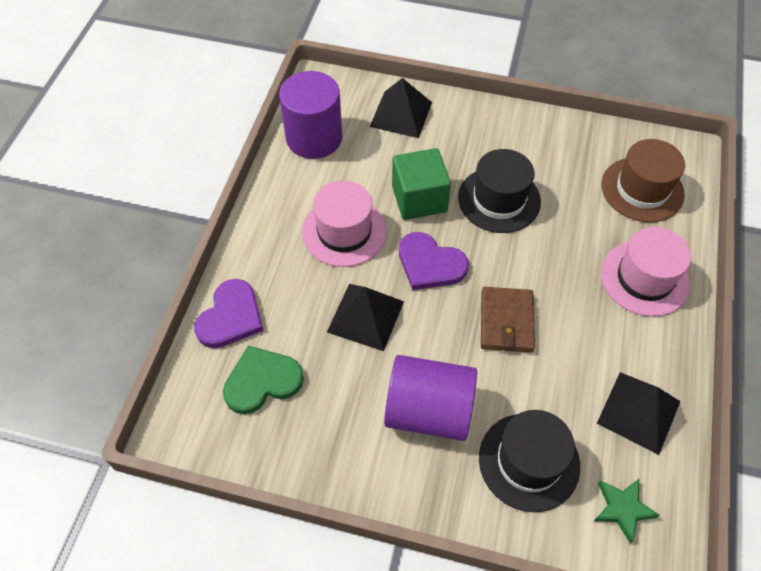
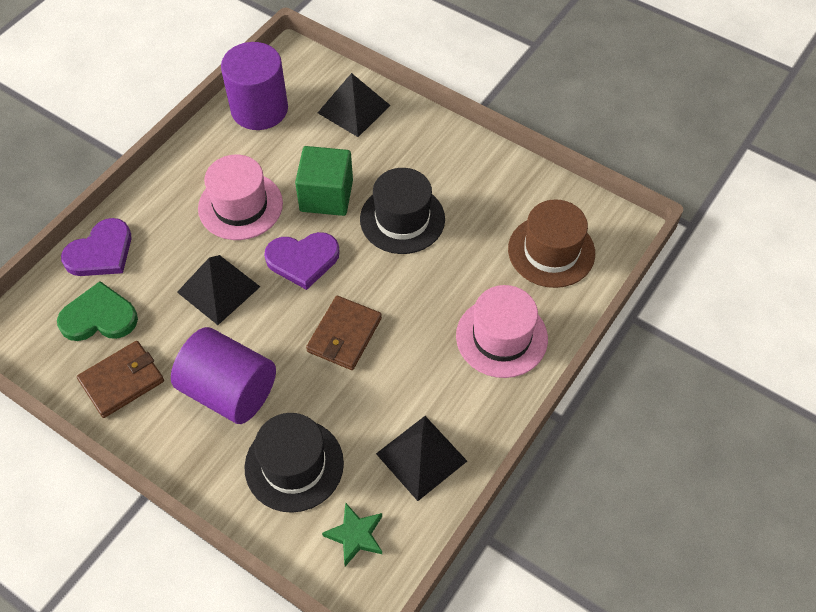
camera: 20 degrees right, 0 degrees up
(318, 437) = (122, 381): none -> brown wallet
(430, 264) = (303, 260): purple heart -> purple heart turned 60 degrees counterclockwise

